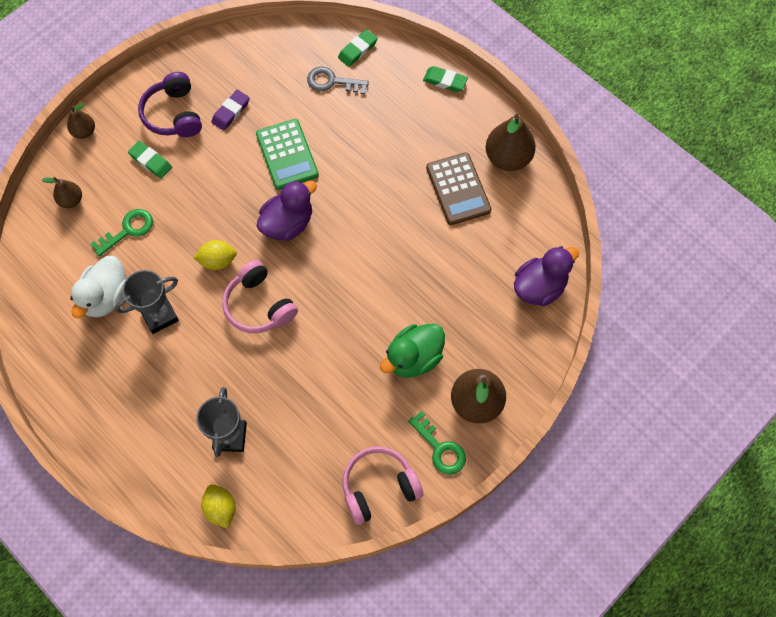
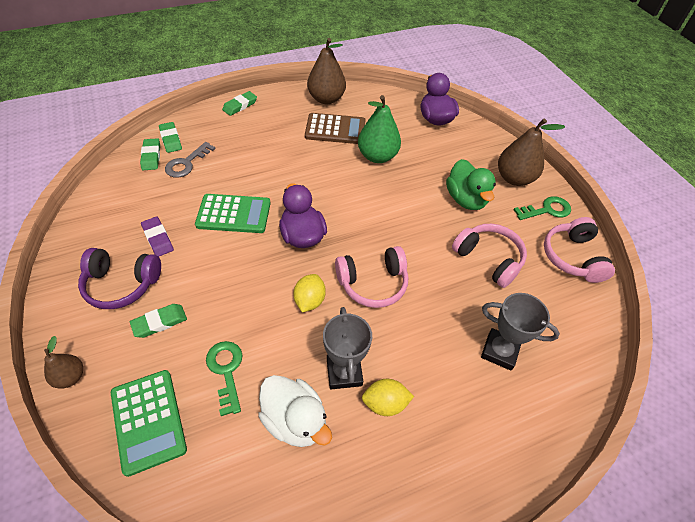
camera: 70 degrees left, 15 degrees down
(71, 200) = (148, 421): brown pear -> green calculator
(221, 508) = (573, 384): yellow lemon -> yellow lemon (385, 403)
(325, 48) = (151, 156): none -> green eraser
(336, 402) = (488, 259): none -> pink headphones
(436, 248) = (377, 156): none -> green pear

